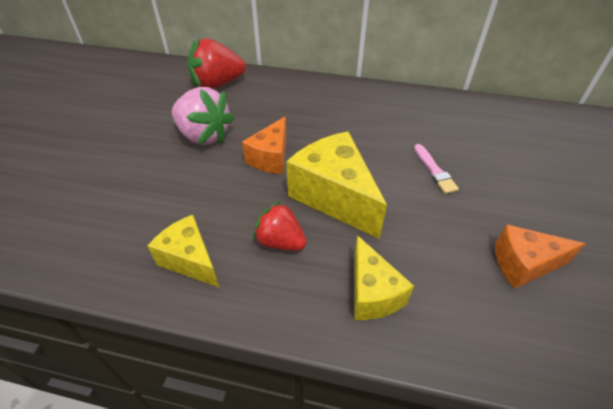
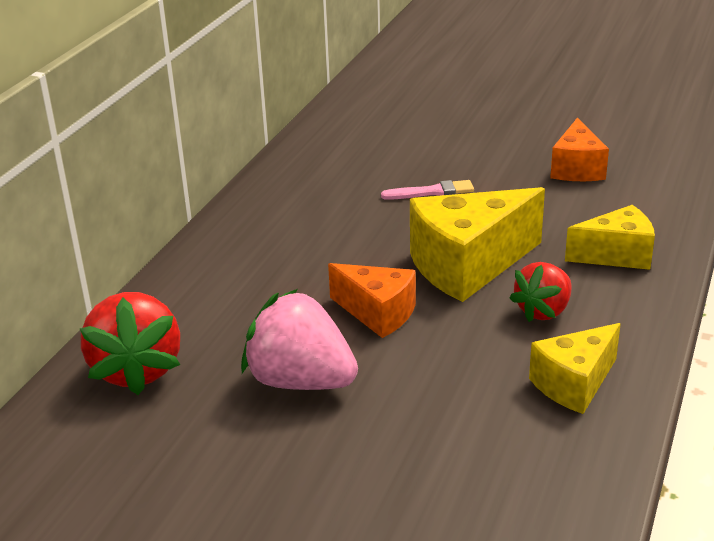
camera: 80 degrees left, 15 degrees down
(204, 135) = (300, 381): pink strawberry -> pink strawberry turned 105 degrees counterclockwise

